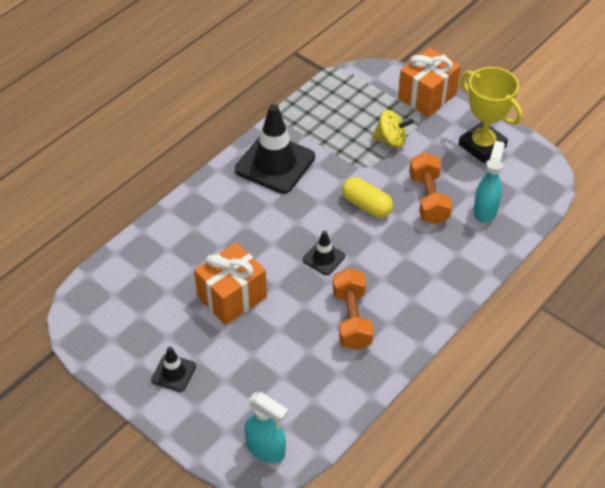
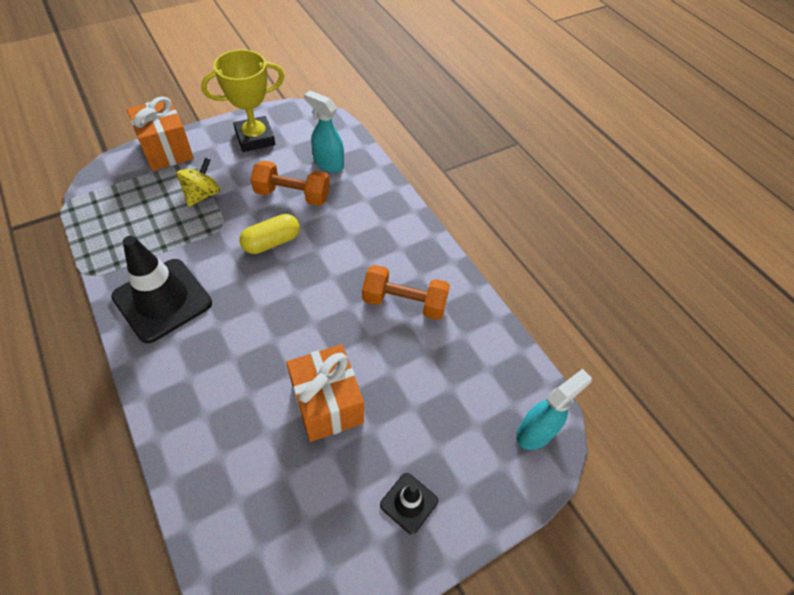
camera: 75 degrees left, 5 degrees up
(323, 258) = (318, 300): black traffic cone -> none

